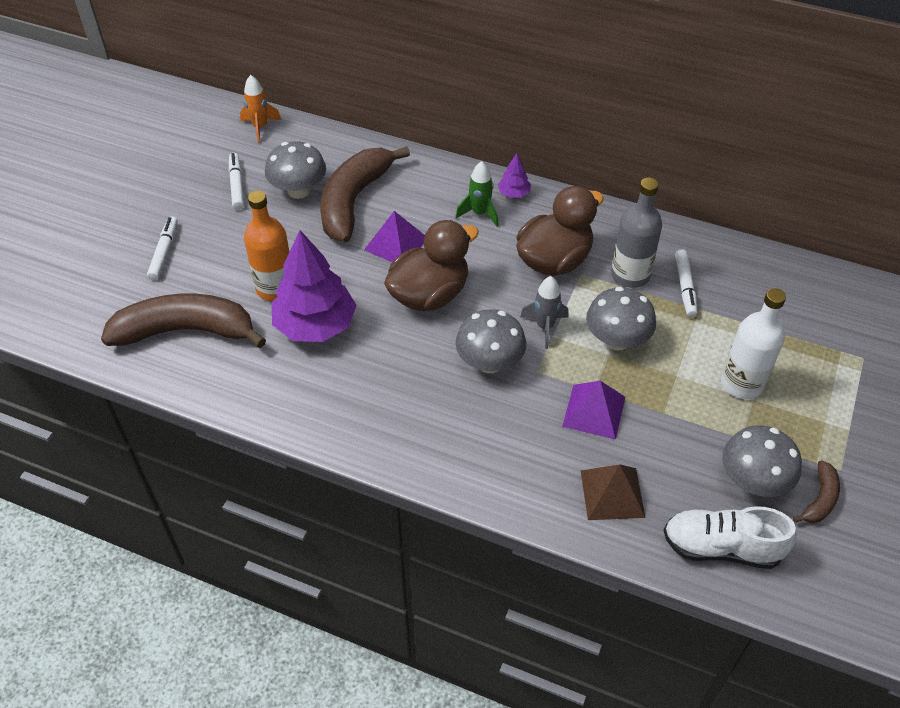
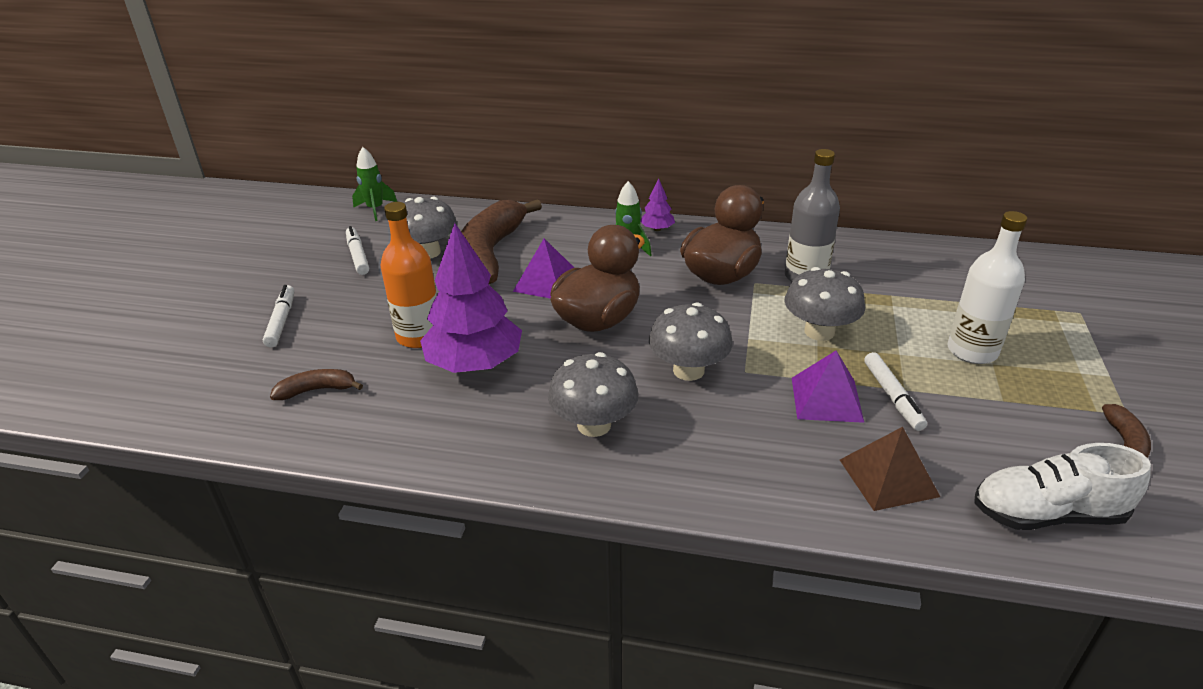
camera: 10 degrees left, 15 degrees down
(186, 331) = (317, 390): brown banana -> brown banana, size x0.45
(260, 127) = (375, 209): orange rocket -> green rocket
(545, 327) = (736, 331): grey rocket -> none
(685, 287) = (866, 279): white marker -> white marker (892, 397)
(753, 481) = (1040, 439): grey mushroom -> grey mushroom (594, 425)

